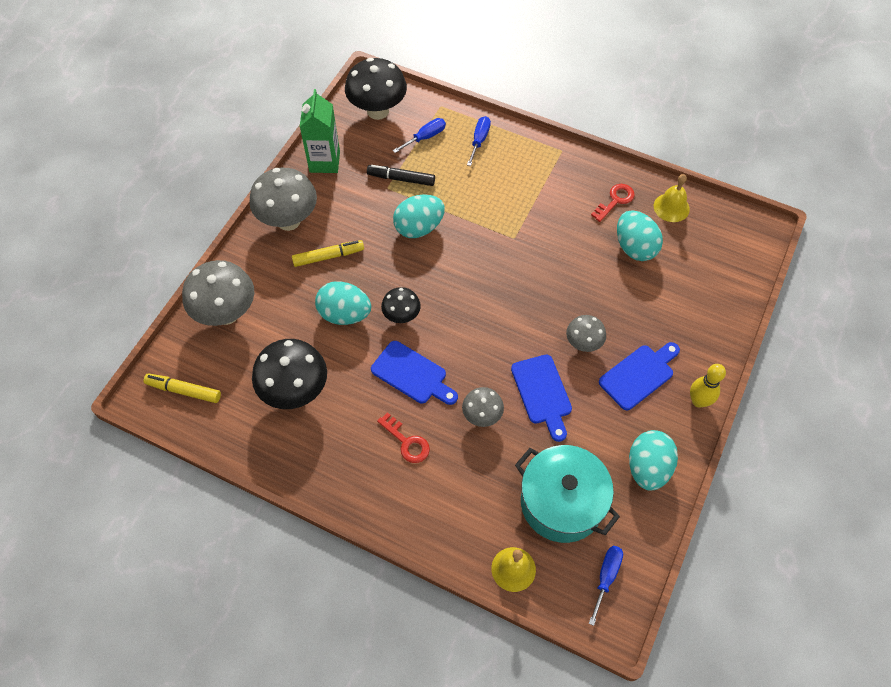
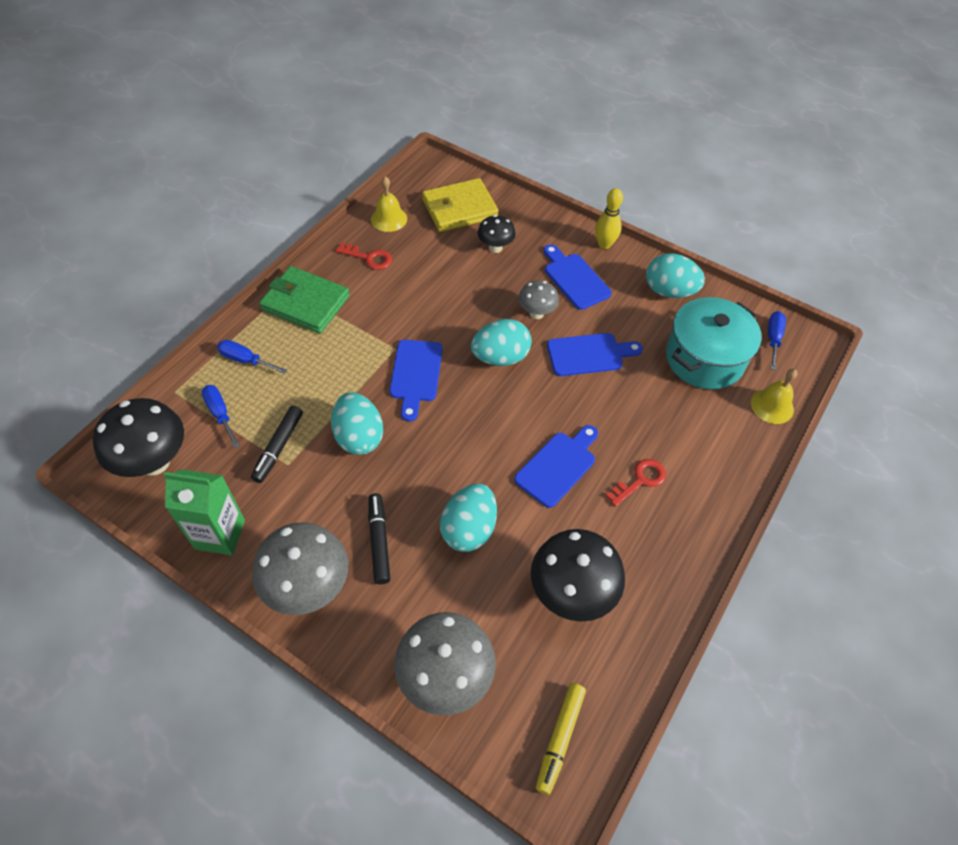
camera: 85 degrees left, 5 degrees down
(328, 256) = (379, 541): yellow marker -> black marker
(401, 316) = (481, 468): black mushroom -> black mushroom (495, 248)
(482, 416) = (612, 408): grey mushroom -> none
(489, 257) = (416, 374): none -> blue cutting board
(549, 166) = (306, 303): none -> green wallet
(606, 577) = (773, 339): blue screwdriver -> blue screwdriver turned 75 degrees clockwise
(615, 200) = (369, 258): red key -> red key turned 150 degrees clockwise
(634, 247) = (430, 254): turquoise egg -> turquoise egg (500, 357)
(706, 263) = (459, 209): none -> yellow wallet

